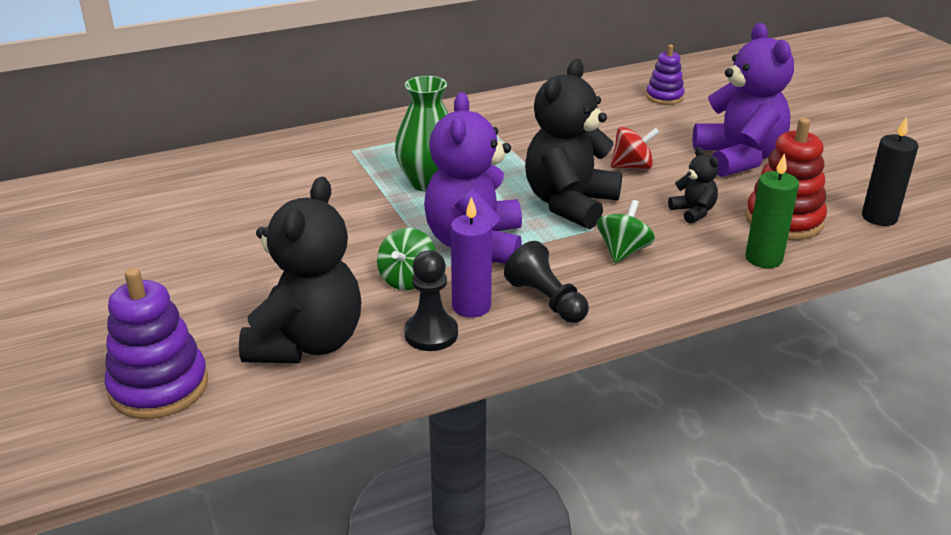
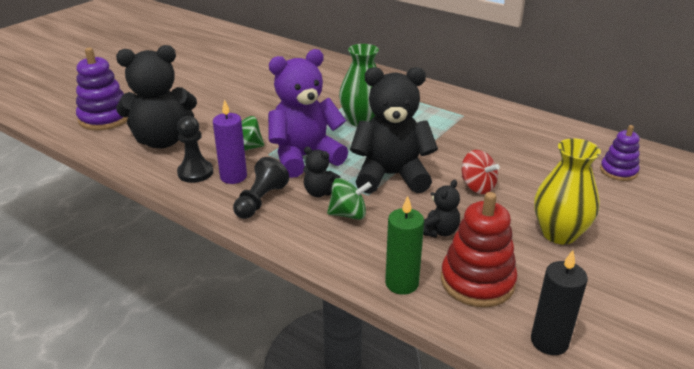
camera: 60 degrees right, 0 degrees up
(564, 256) = (320, 192): none -> black teddy bear
(738, 158) = (559, 233): purple teddy bear -> yellow vase

